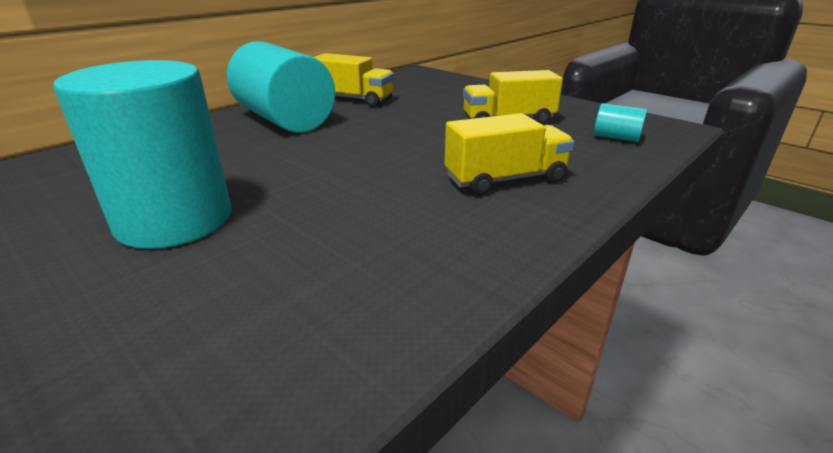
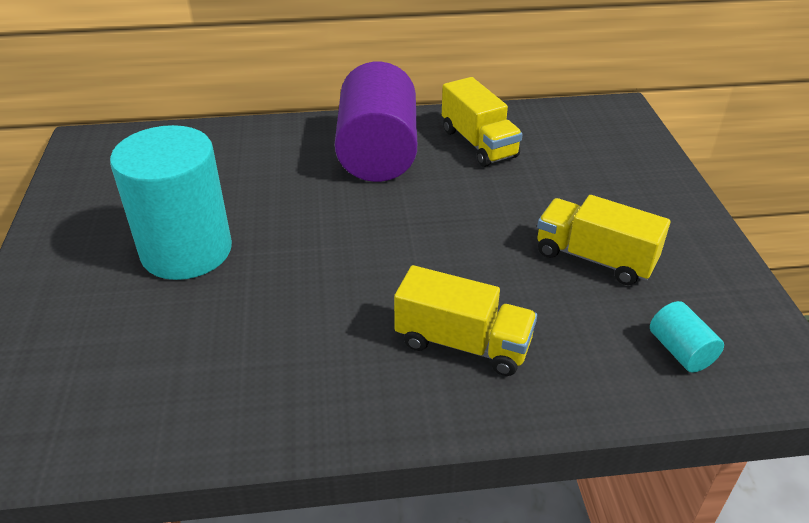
camera: 40 degrees right, 10 degrees up
(285, 120) = (377, 153): turquoise cylinder -> purple cylinder

